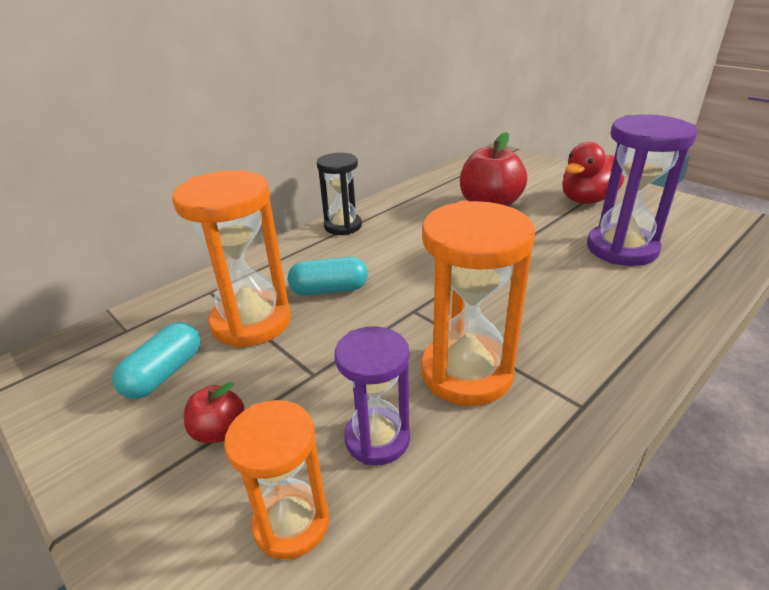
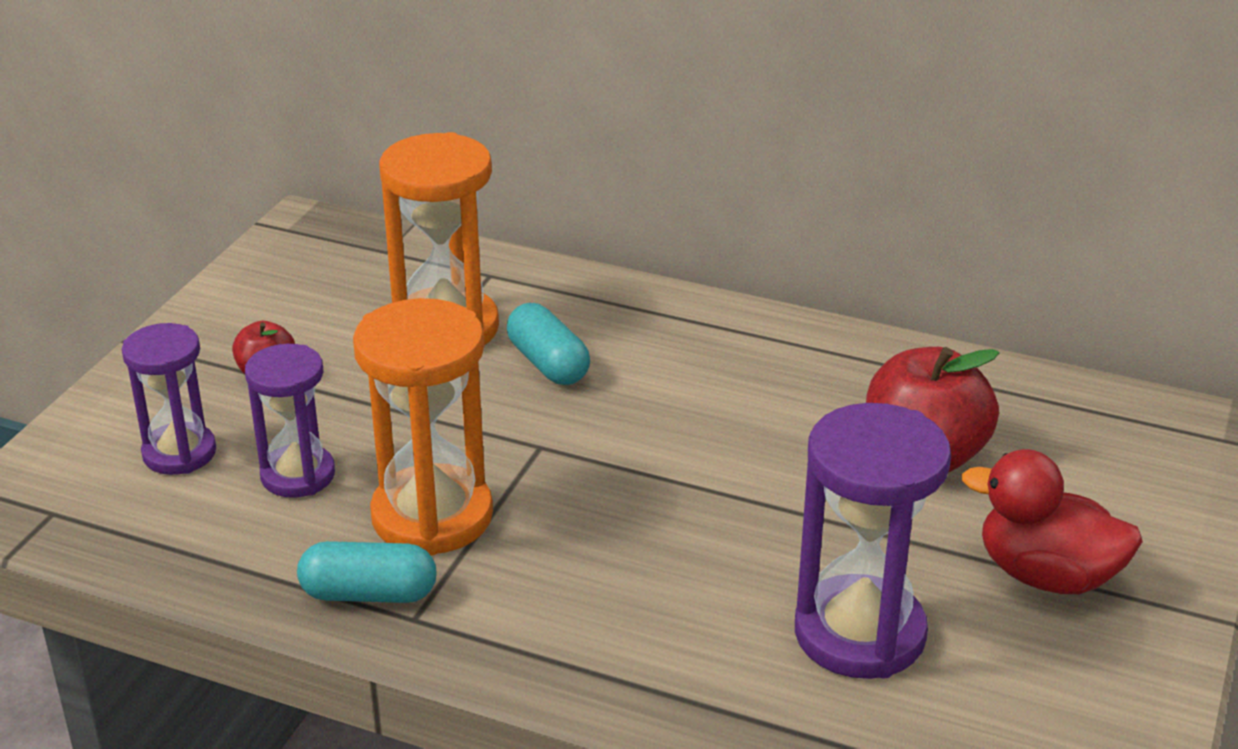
camera: 65 degrees right, 0 degrees up
(164, 373) = (330, 307): turquoise capsule -> turquoise capsule (369, 594)
(291, 523) = (179, 453): orange hourglass -> purple hourglass
(343, 226) = (730, 323): black hourglass -> none

